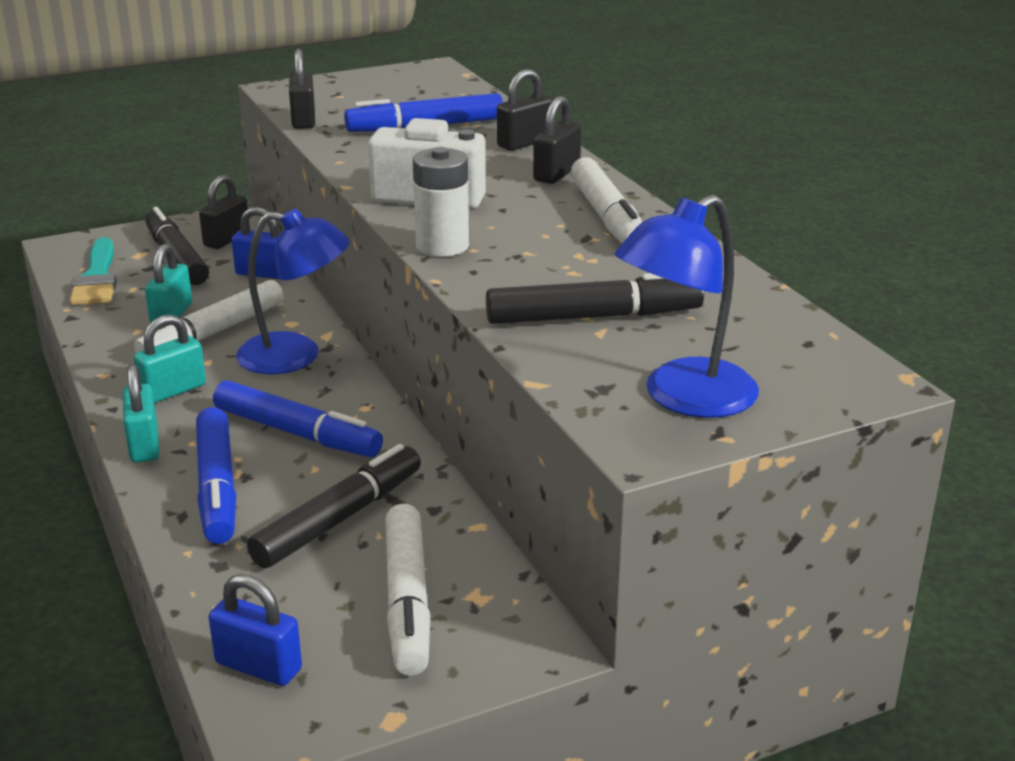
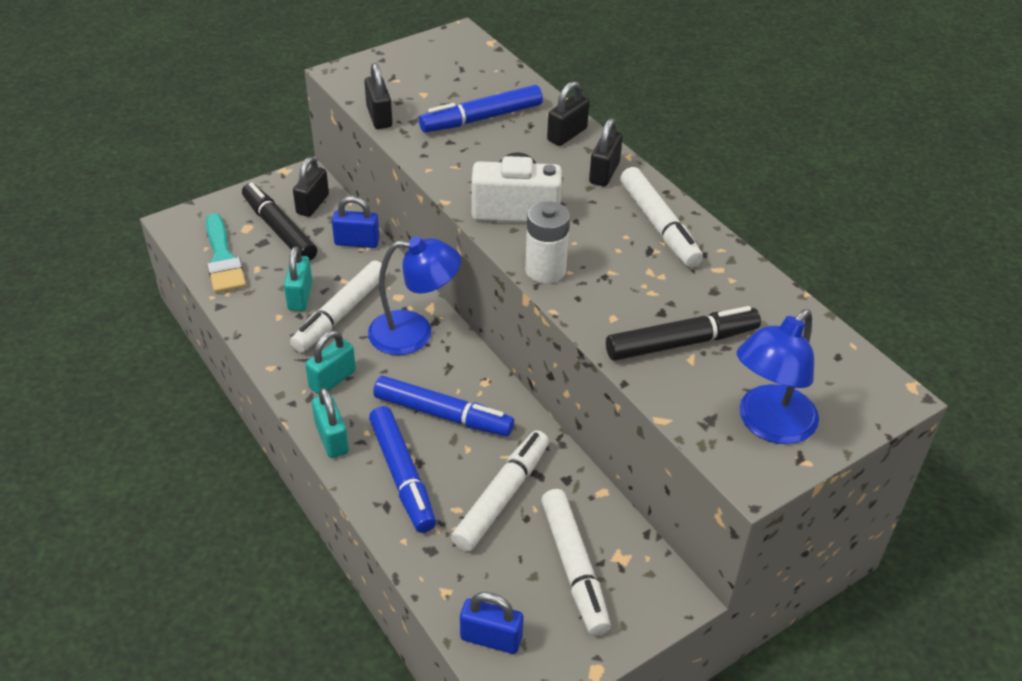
camera: 10 degrees left, 15 degrees up
(339, 519) = (502, 497): black marker -> white marker

